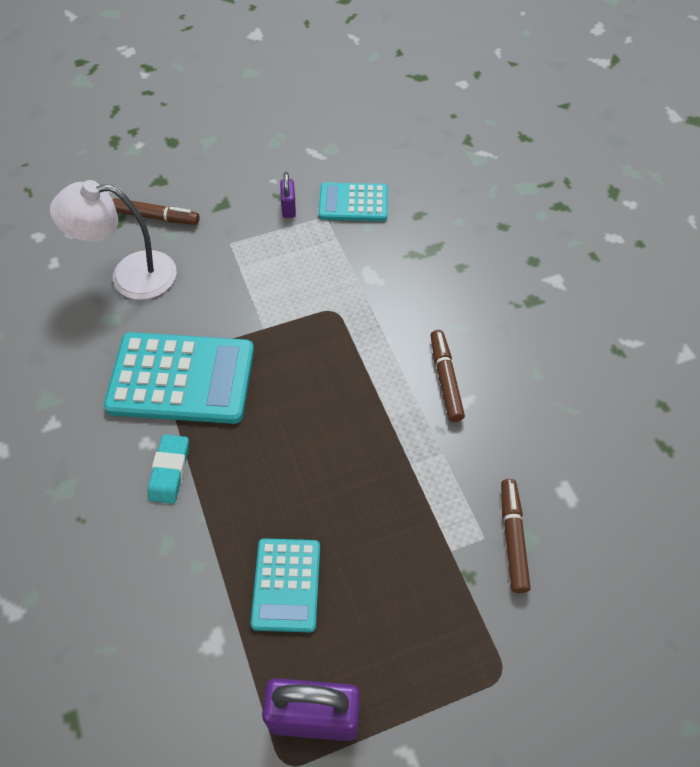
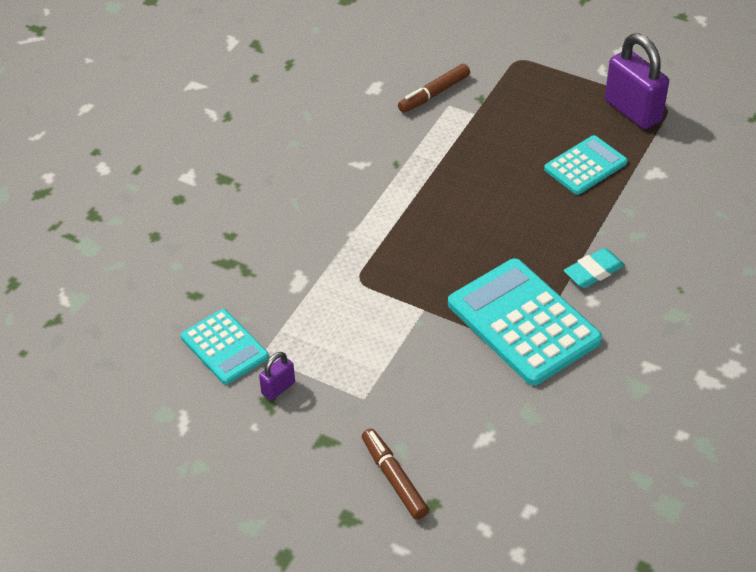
camera: 130 degrees left, 10 degrees down
(130, 276) = (476, 439): white lamp -> none
(445, 379) = (352, 183): brown marker -> none

